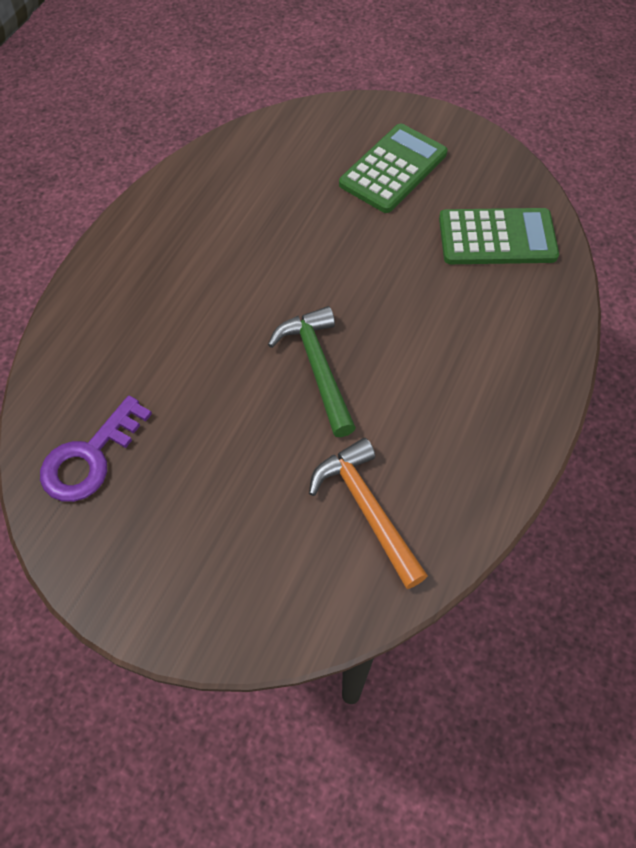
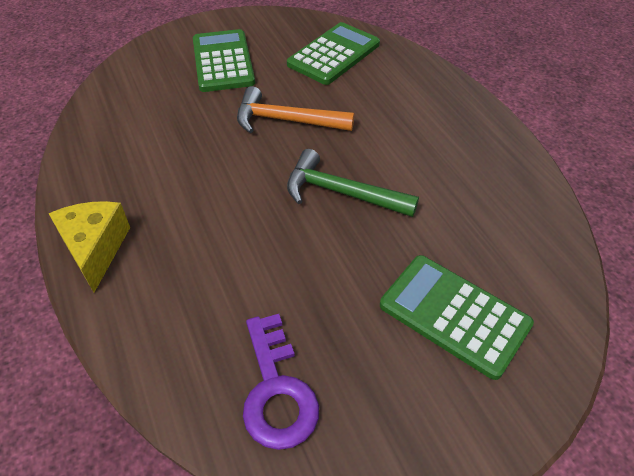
camera: 50 degrees left, 10 degrees down
(115, 259) = (95, 249): none -> yellow cheese
(256, 533) = (454, 315): none -> green calculator
(367, 509) = (486, 238): orange hammer -> orange hammer (286, 120)

